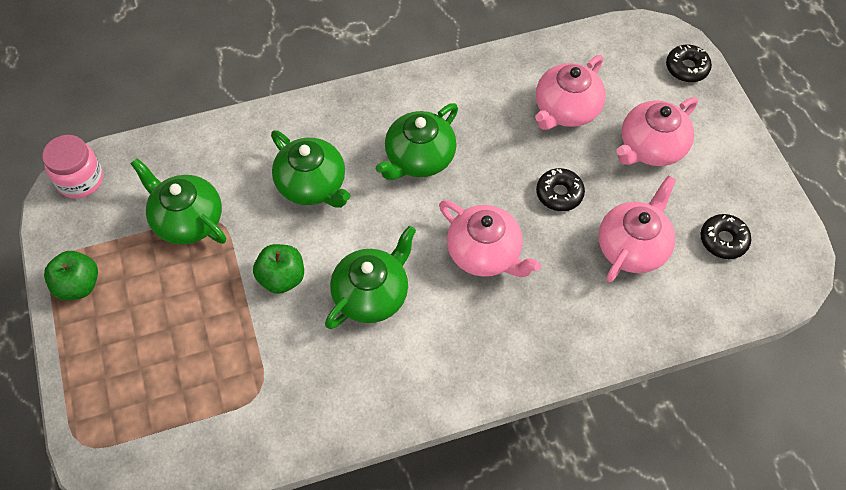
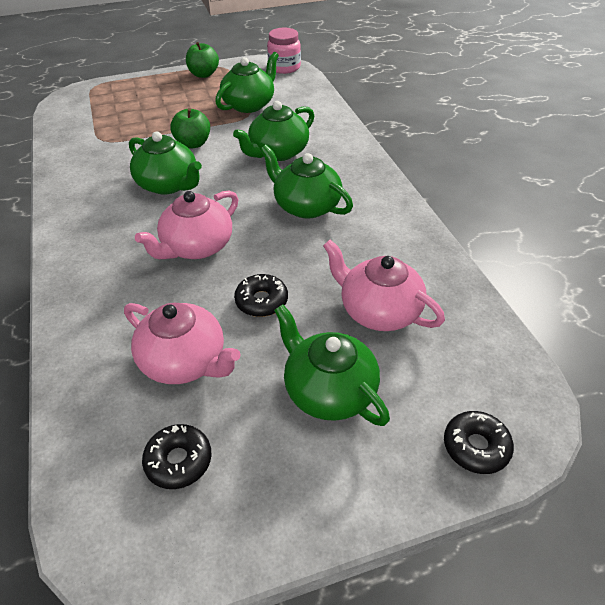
camera: 90 degrees right, 15 degrees down
(651, 147) = (328, 391): pink teapot -> green teapot

